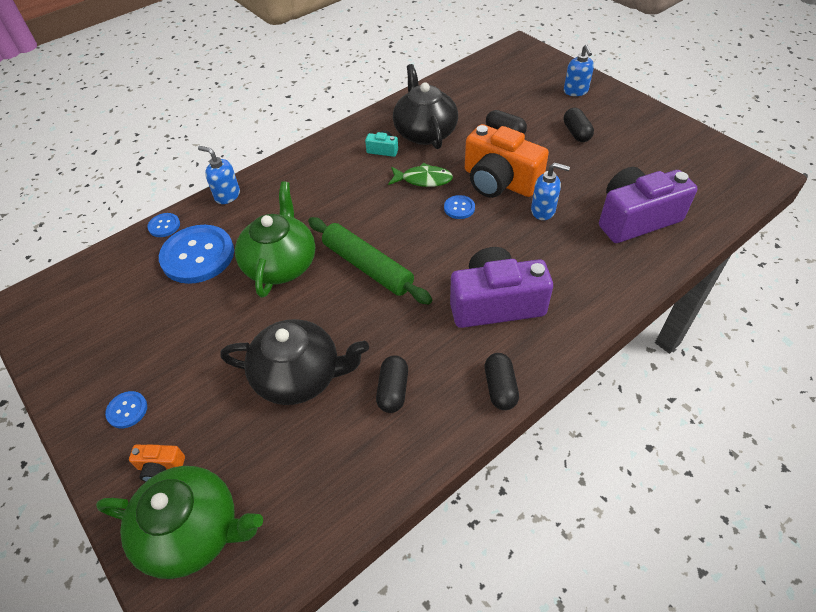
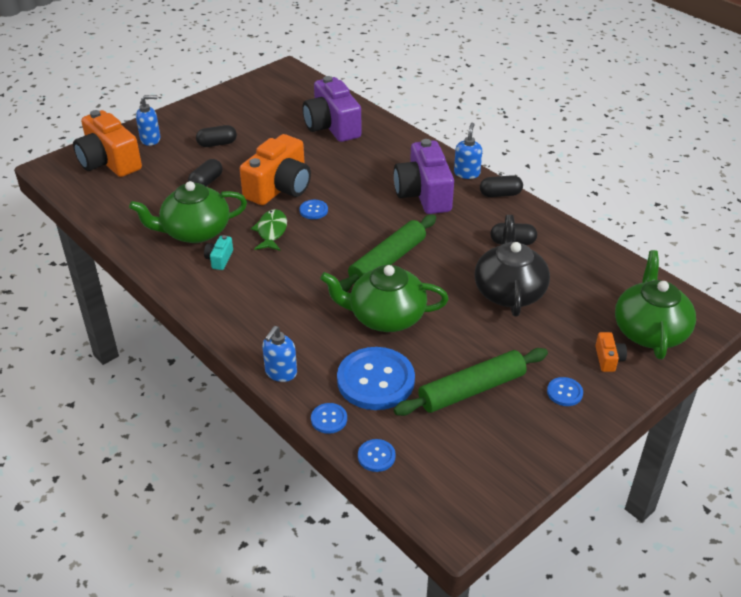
camera: 95 degrees left, 10 degrees down
(112, 255) = (376, 456): none -> blue button
(161, 327) = (472, 390): none -> green rolling pin
(425, 132) = (195, 231): black teapot -> green teapot
(533, 73) = (109, 162): none -> orange camera
(543, 211) = (320, 167): blue soap dispenser -> blue soap dispenser (467, 173)

